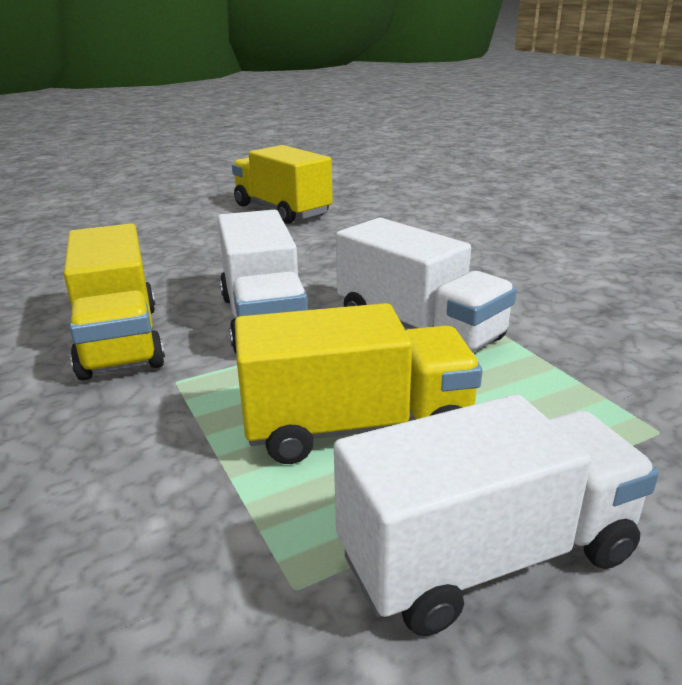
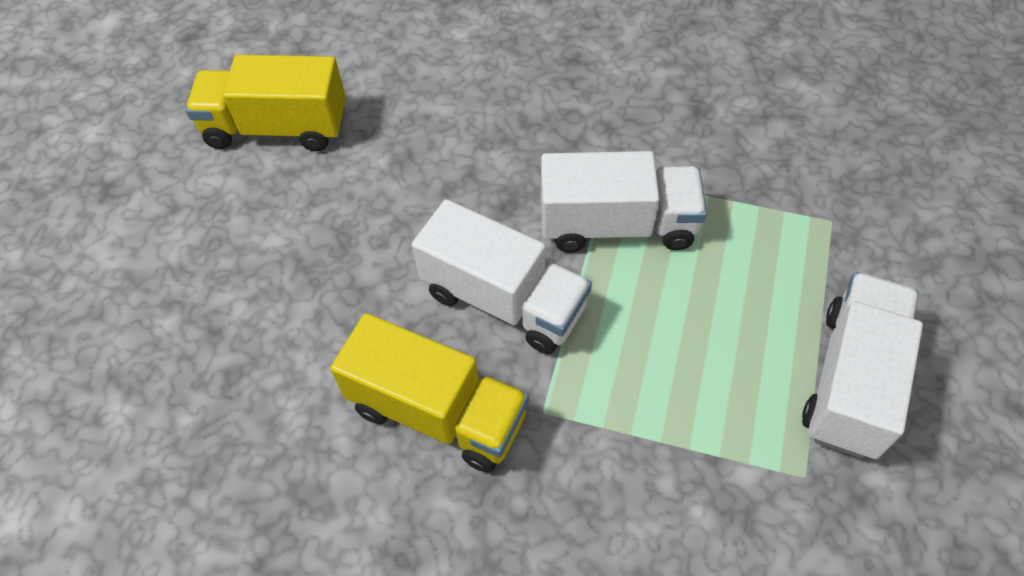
camera: 45 degrees left, 30 degrees up
(356, 427) = (699, 351): yellow truck -> none

